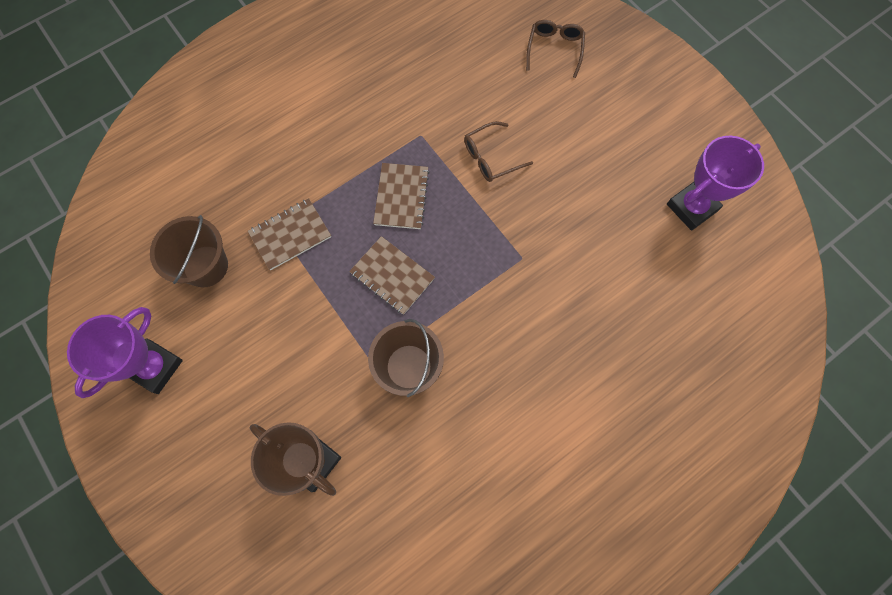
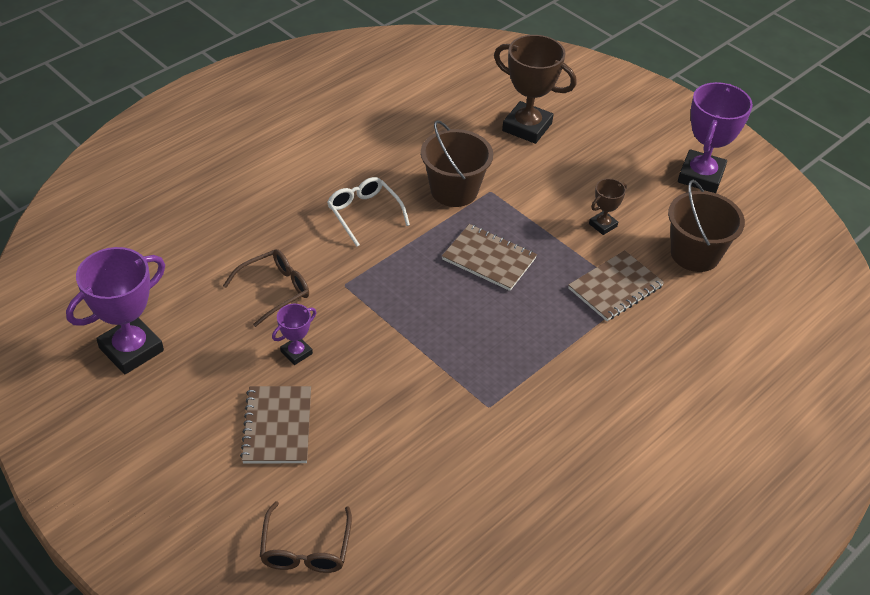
camera: 170 degrees right, 25 degrees down
(277, 308) = (603, 225): none -> brown trophy
(401, 197) = (497, 334): brown notebook -> brown notebook (277, 426)
(491, 158) = (391, 386): brown glasses -> brown glasses (275, 290)
(500, 342) = (364, 213): none -> white glasses
(562, 193) = (296, 352): none -> purple trophy

